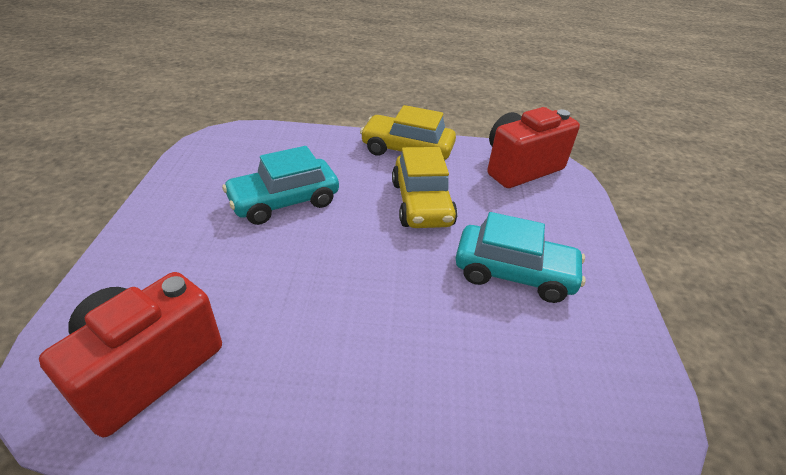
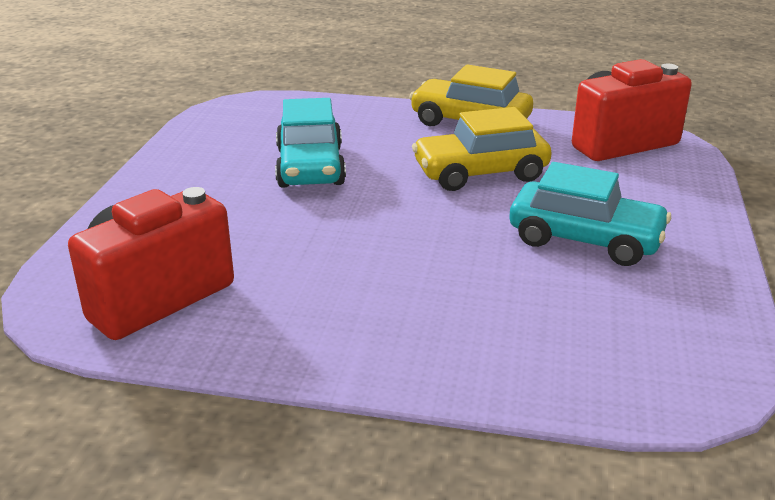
camera: 10 degrees right, 10 degrees down
(284, 201) = (310, 167): turquoise car -> turquoise car turned 75 degrees counterclockwise
(422, 203) = (480, 173): yellow car -> yellow car turned 75 degrees clockwise

